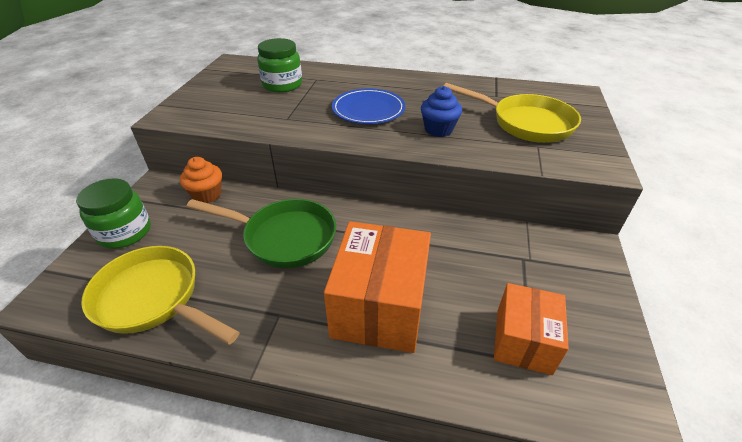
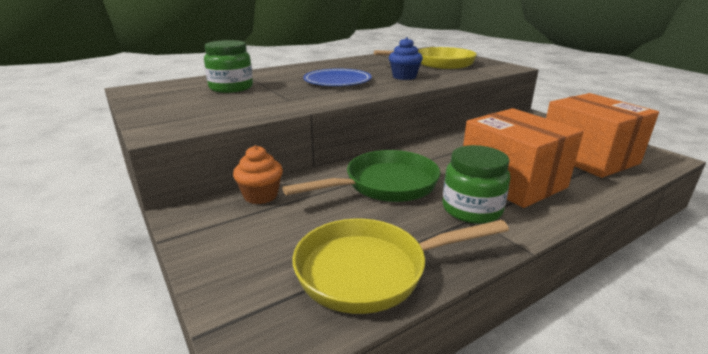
camera: 45 degrees left, 15 degrees down
(125, 232) = (231, 256): green jar -> green jar (471, 209)
(523, 341) = (588, 157): orange box -> orange box, size x1.59

